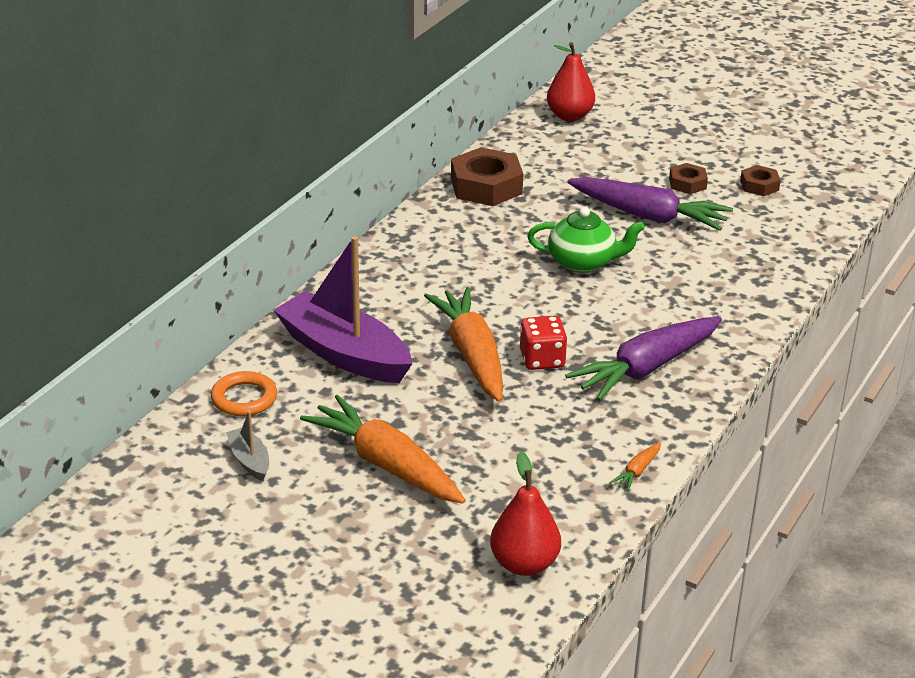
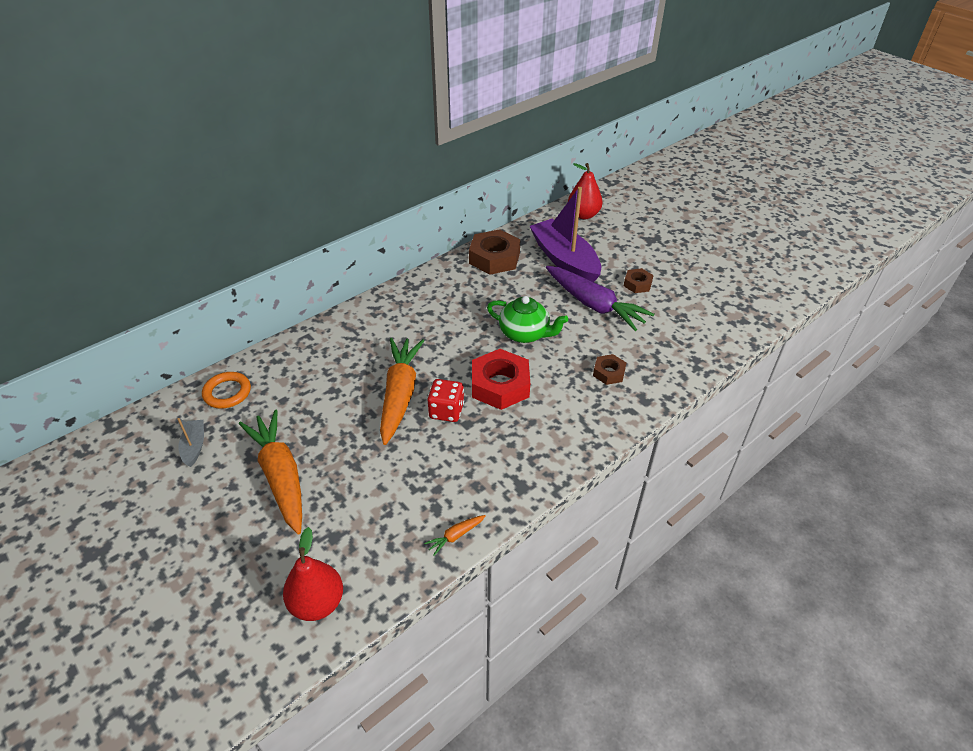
camera: 20 degrees right, 10 degrees up
(344, 353) = (315, 372): purple boat -> purple boat (564, 260)
(589, 321) = (500, 385): none -> red nut
(646, 368) = (518, 438): purple carrot -> none
(759, 185) = (690, 296): brown nut -> brown nut (609, 373)

